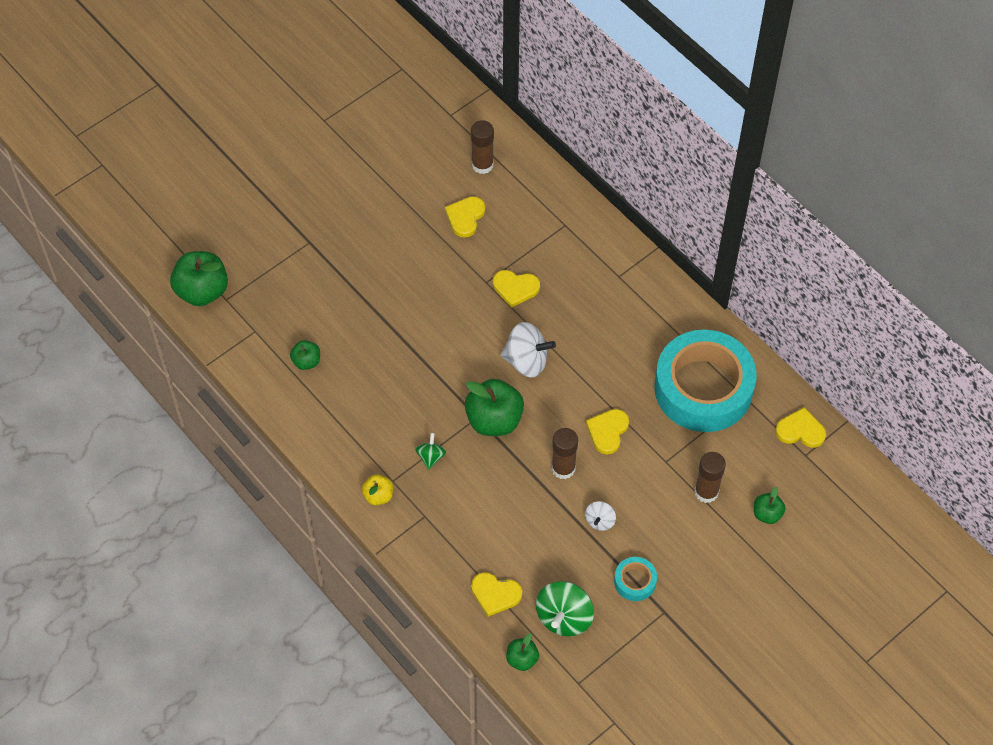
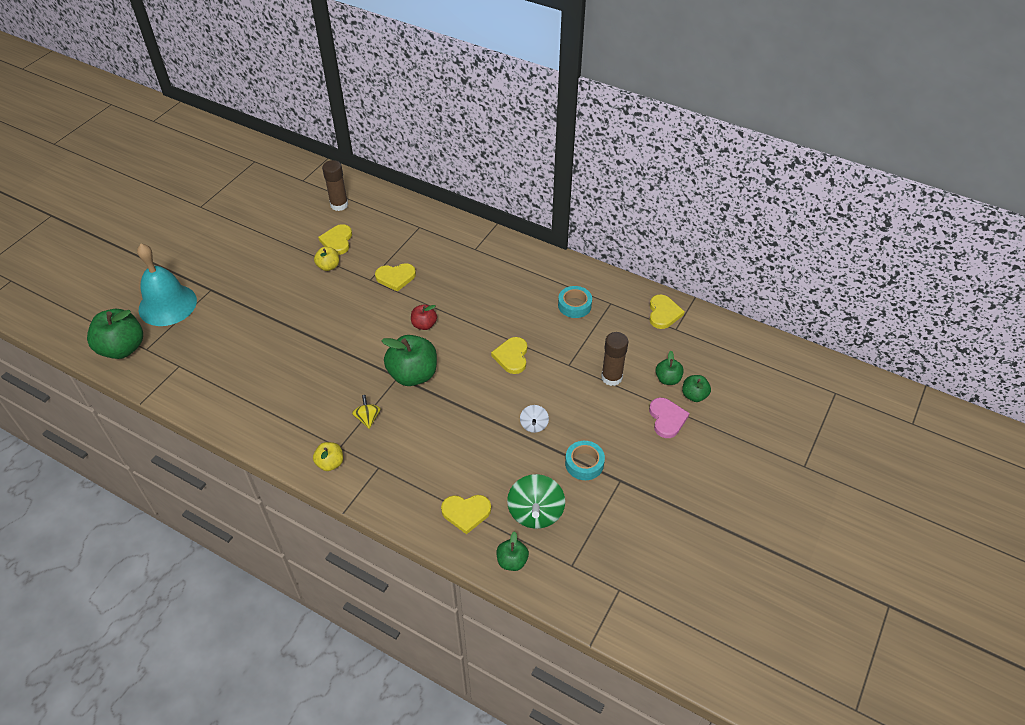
camera: 20 degrees left, 10 degrees down
(259, 248) = (167, 305): none -> turquoise bell
(306, 361) = (232, 376): green apple -> green apple (694, 395)
(431, 457) = (367, 418): green spinning top -> yellow spinning top
(445, 250) = (328, 266): none -> yellow apple
(526, 361) = (424, 325): white spinning top -> red apple
(563, 468) = (486, 394): brown glue stick -> none
(703, 388) = (574, 305): turquoise tape -> turquoise tape, size x0.40
(744, 560) = (667, 419): none -> pink heart
(800, 430) = (663, 313): yellow heart -> yellow heart turned 105 degrees clockwise

